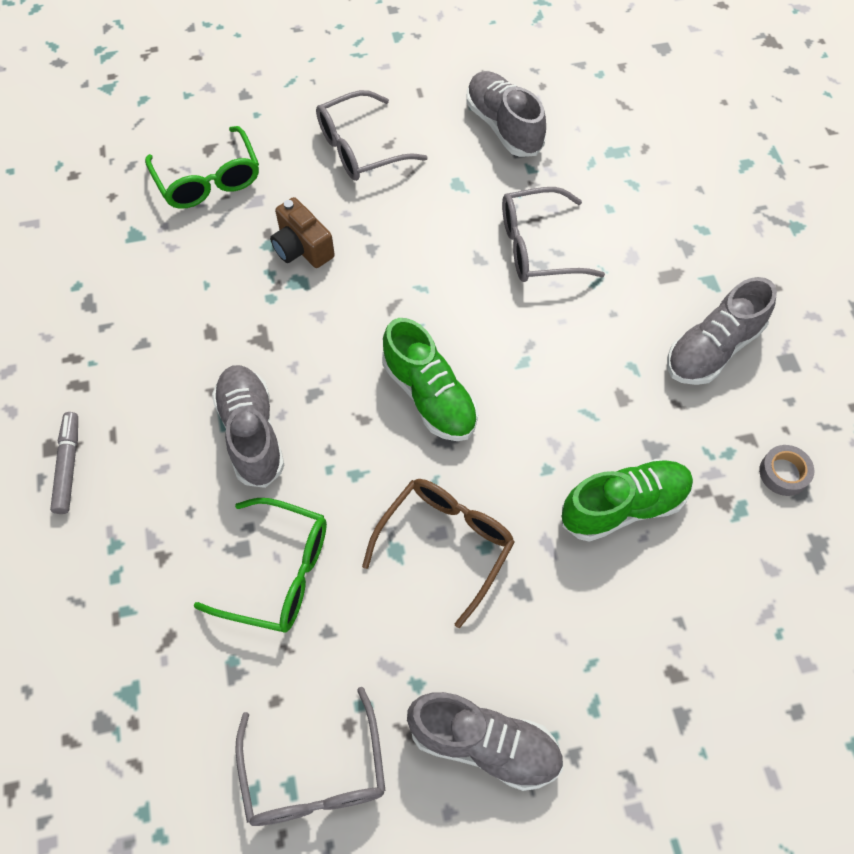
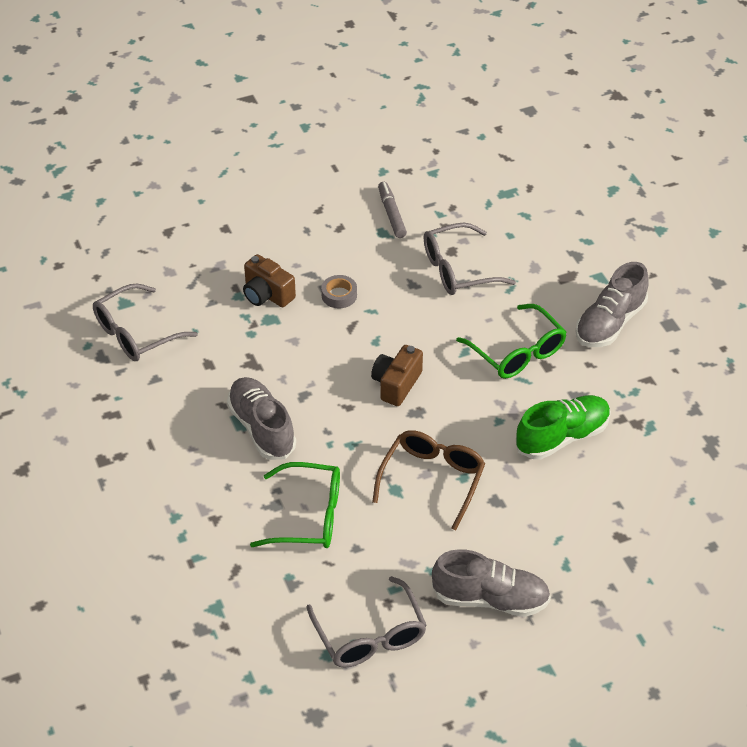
camera: 10 degrees left, 15 degrees down
(68, 466) = (121, 470): grey marker -> grey marker (391, 214)
(208, 180) = (175, 255): green glasses -> green glasses (517, 352)
(360, 148) = (295, 216): grey glasses -> grey glasses (135, 333)
(429, 396) = (396, 384): green shoe -> brown camera
(503, 126) = (410, 185): grey shoe -> none
(783, 473) = (678, 399): grey tape -> grey tape (339, 295)

